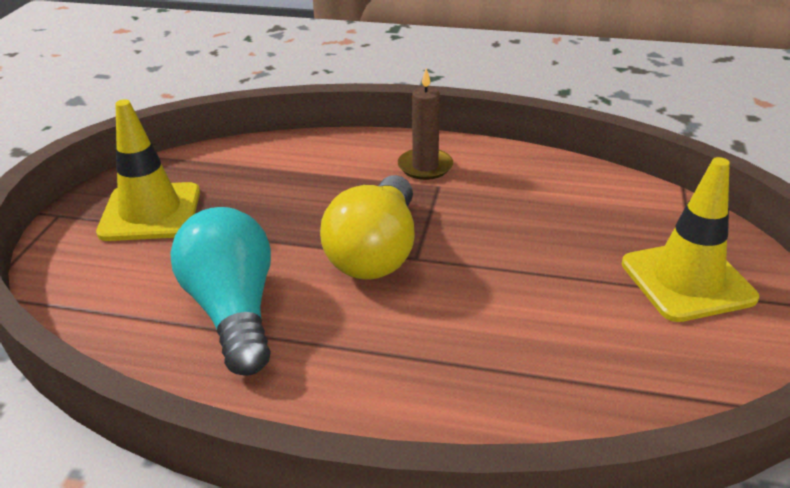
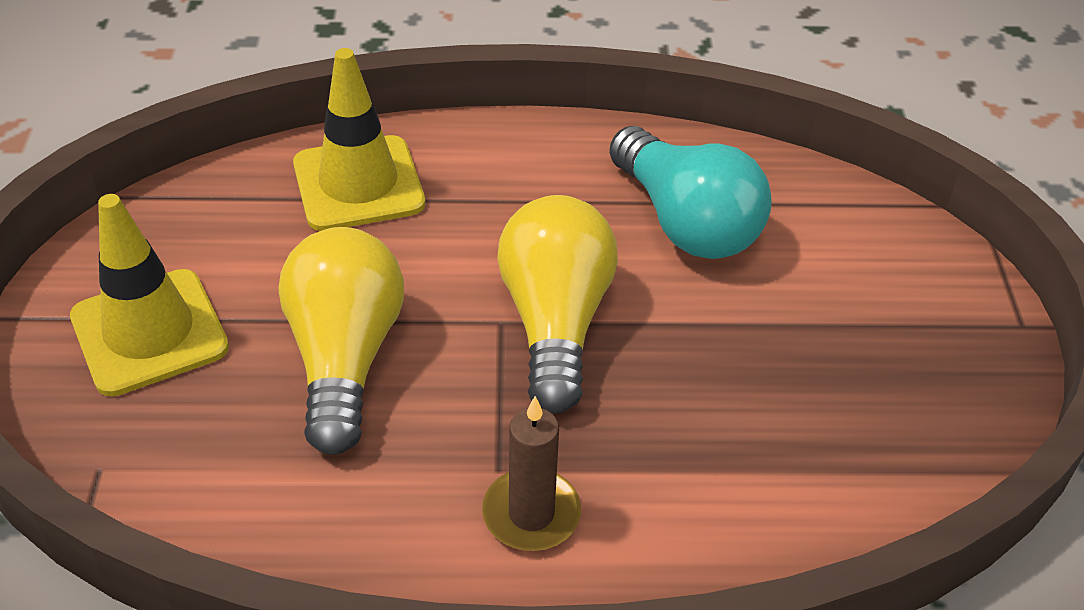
camera: 165 degrees right, 10 degrees up
(150, 212) = (900, 346): yellow traffic cone -> yellow traffic cone (358, 184)
(533, 248) = (344, 358): none -> yellow light bulb

